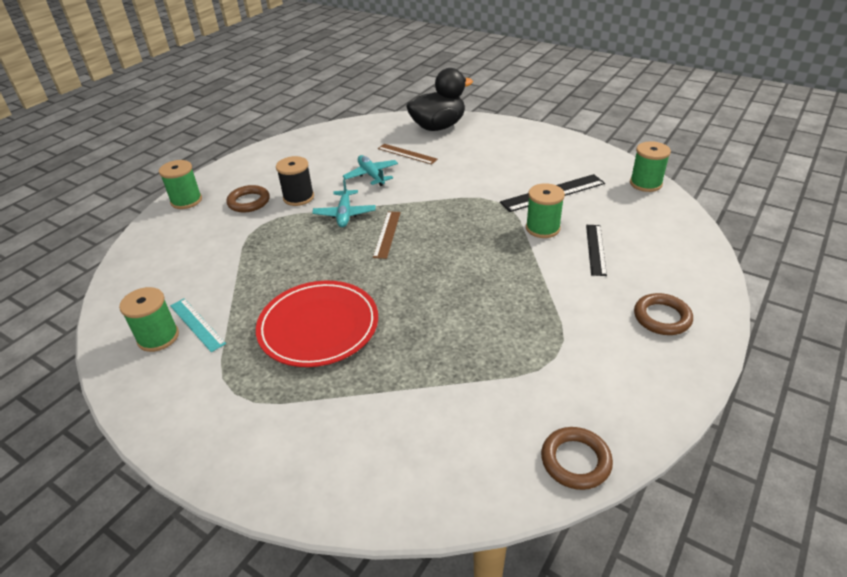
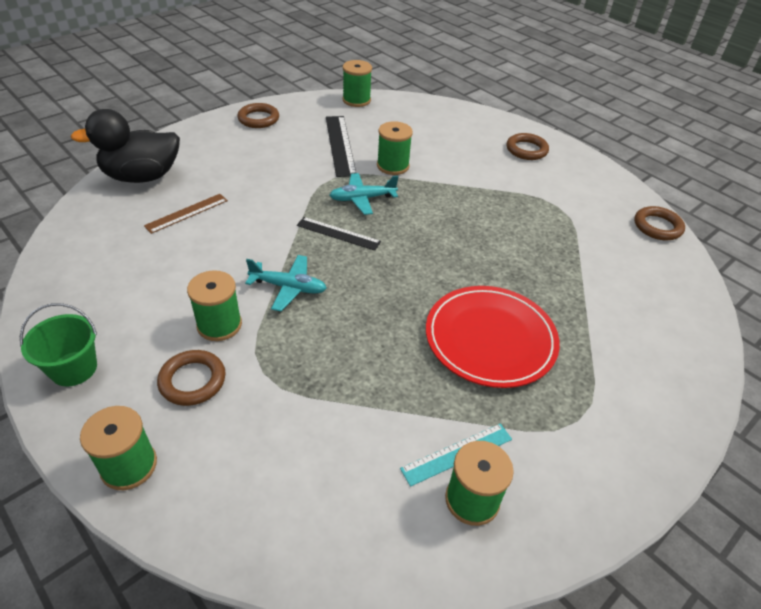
camera: 80 degrees left, 5 degrees up
(252, 164) = (74, 368): none -> green bucket
(298, 197) = (219, 325): black spool -> green spool
(371, 175) = (214, 250): turquoise plane -> turquoise plane (362, 199)
(387, 234) = (350, 261): brown ruler -> none
(438, 127) = (142, 176): black duck -> black duck turned 90 degrees counterclockwise
(557, 146) = (258, 119): none -> brown ring
(596, 249) = (436, 150): black ruler -> black ruler (338, 233)

